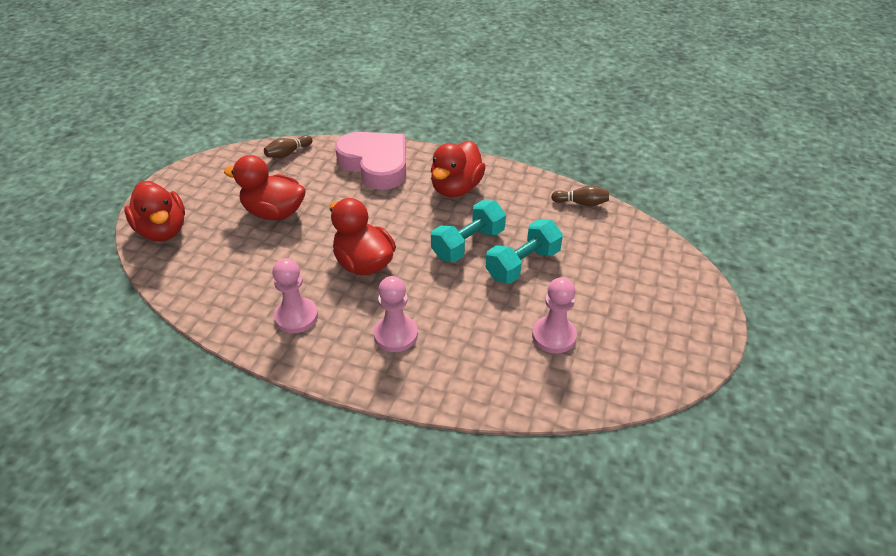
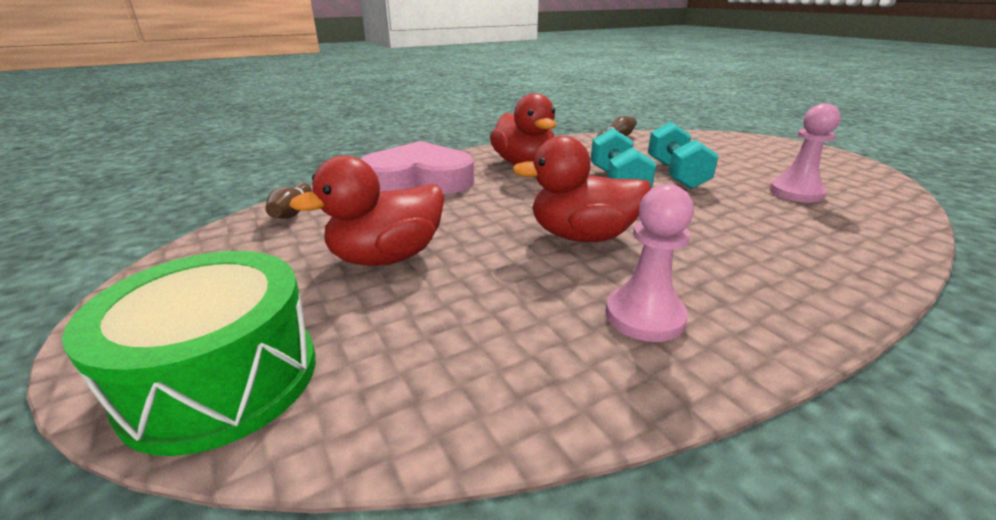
camera: 50 degrees left, 15 degrees down
(163, 230) = (222, 378): red duck -> green drum
(395, 335) = (743, 260): pink pawn -> none

